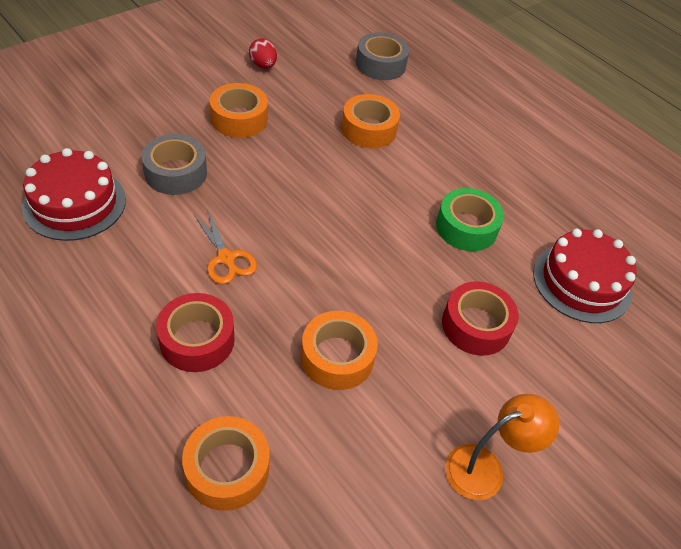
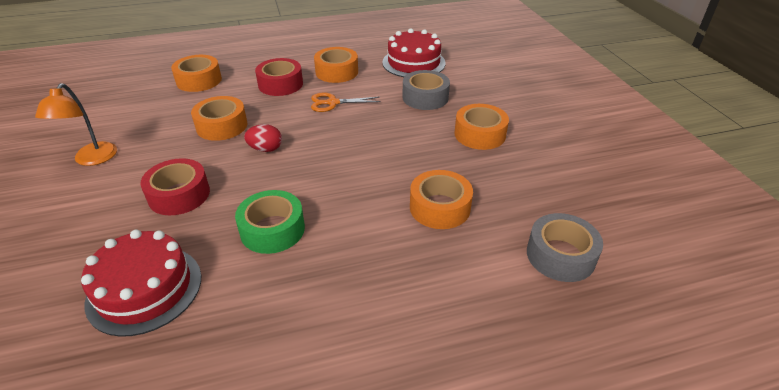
camera: 120 degrees right, 10 degrees down
(132, 283) = (337, 72): none -> orange tape
(263, 65) = (561, 163): red egg -> red egg (265, 149)

